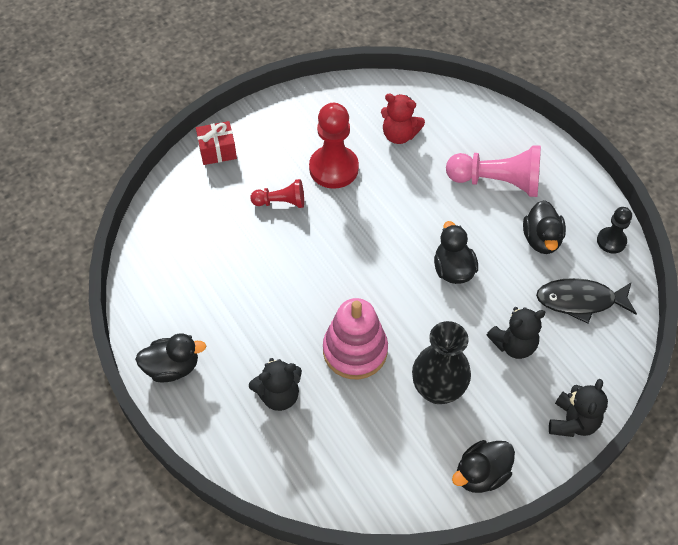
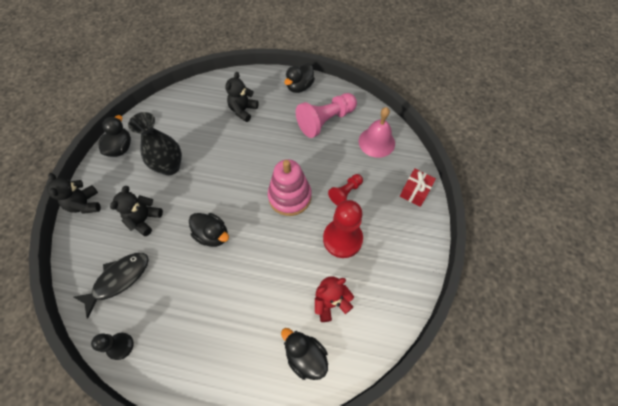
camera: 135 degrees right, 5 degrees up
(183, 223) = (376, 142): none -> pink bell
(355, 350) = (227, 152): pink stacking toy -> pink stacking toy (290, 196)
(497, 182) = (234, 324): pink pawn -> pink pawn (325, 121)
(541, 239) = (171, 303): black duck -> black duck (305, 356)

